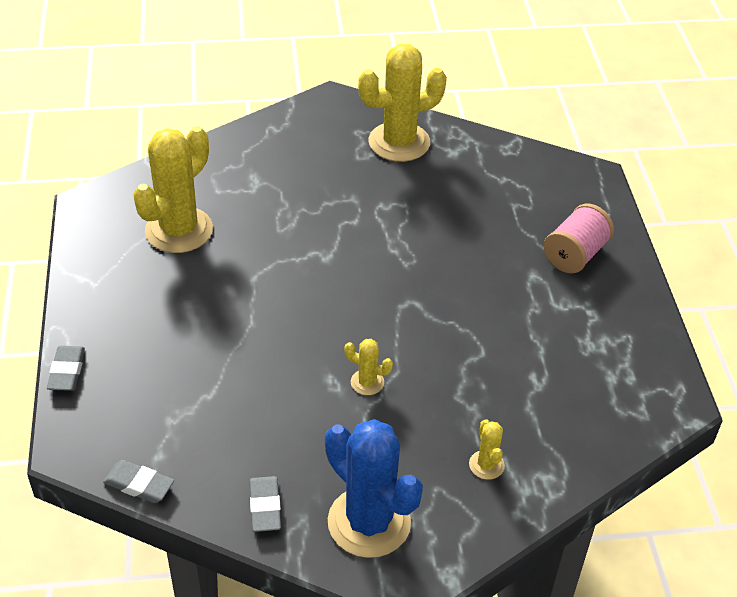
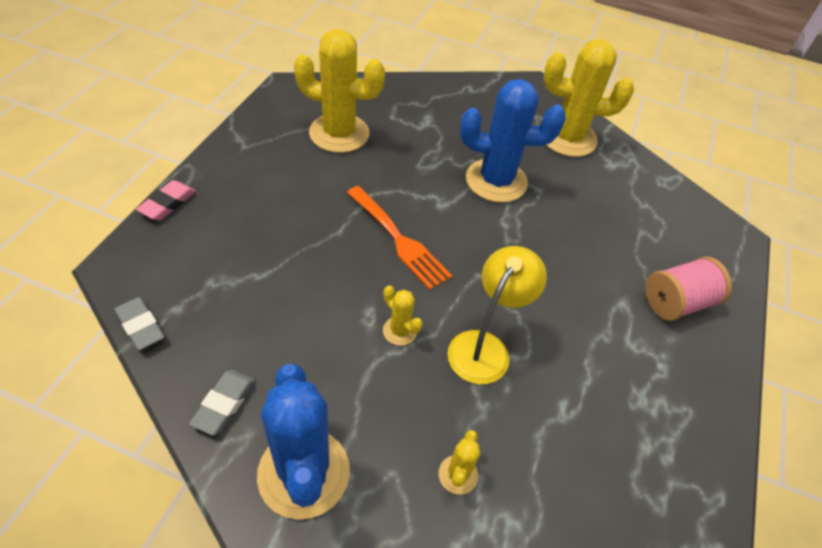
camera: 25 degrees right, 5 degrees up
(67, 371) = (167, 203): grey eraser -> pink eraser
(179, 230) = (339, 133): yellow cactus -> yellow cactus turned 45 degrees clockwise
(311, 306) = (399, 240): none -> orange fork
(360, 213) = (496, 181): none -> blue cactus
(445, 362) = (485, 347): none -> yellow lamp

